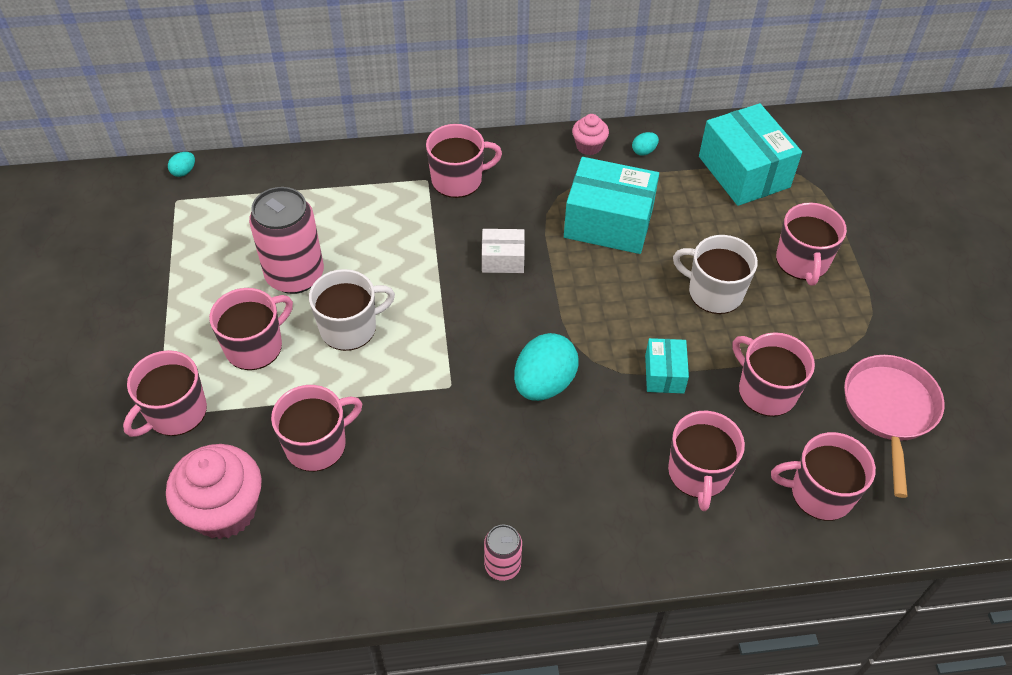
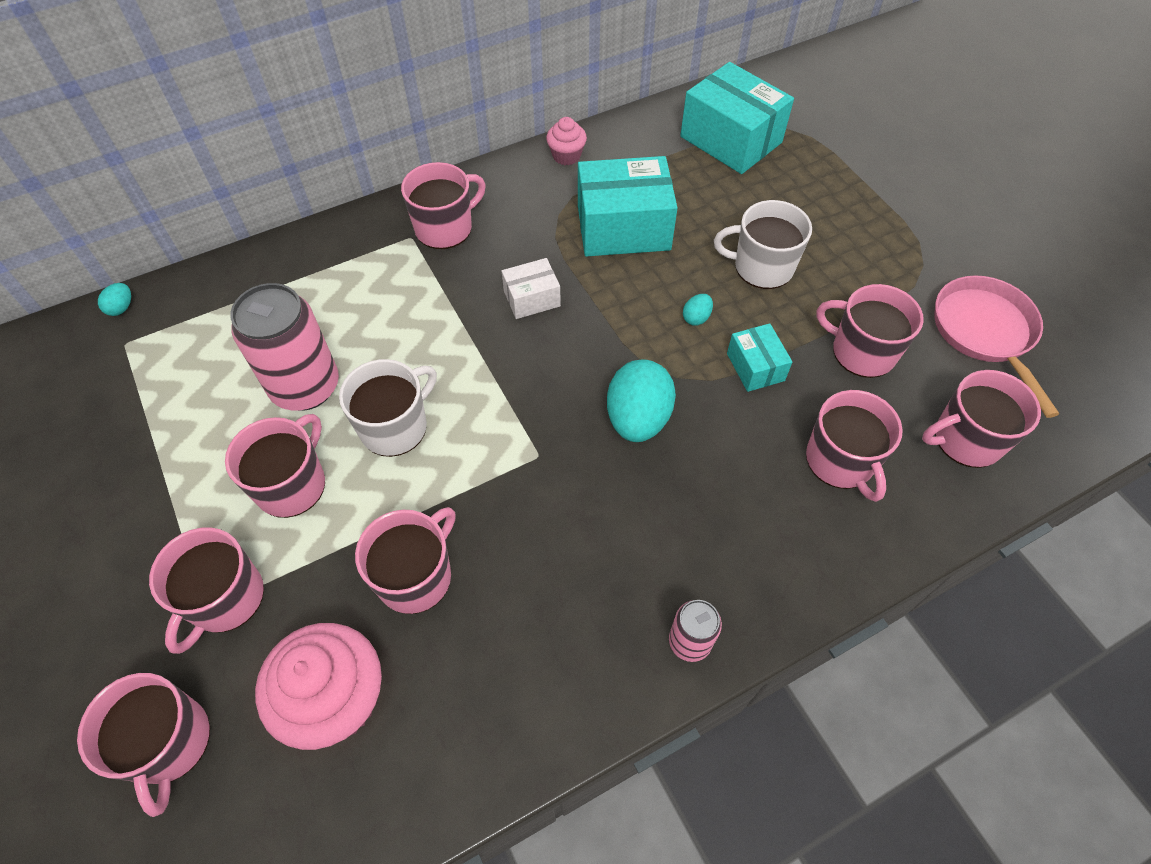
camera: 20 degrees left, 5 degrees up
(644, 151) = (624, 146): turquoise egg -> turquoise egg (696, 318)
(802, 261) = (830, 211): pink mug -> pink mug (169, 743)

